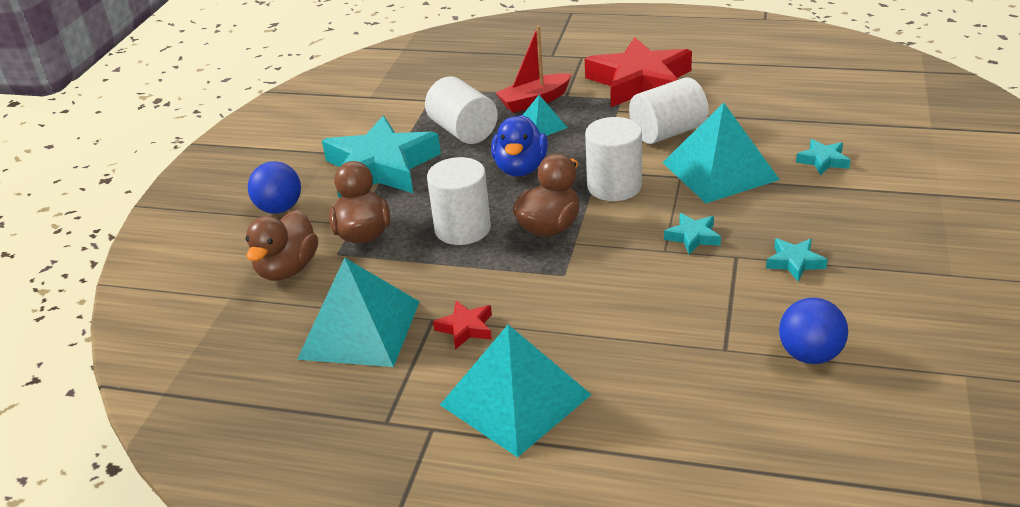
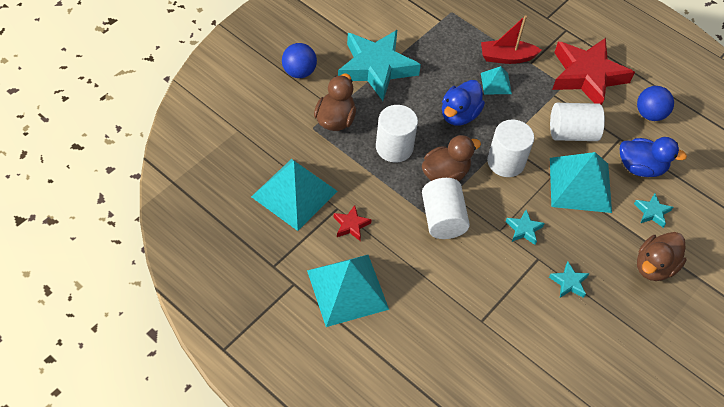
camera: 20 degrees right, 20 degrees up
(287, 269) = (279, 125): brown duck -> brown duck (654, 266)
(463, 131) = (444, 62): white cylinder -> white cylinder (442, 219)
(772, 130) = (640, 167): none -> blue duck
(810, 355) = (525, 352): blue ball -> blue ball (649, 114)

